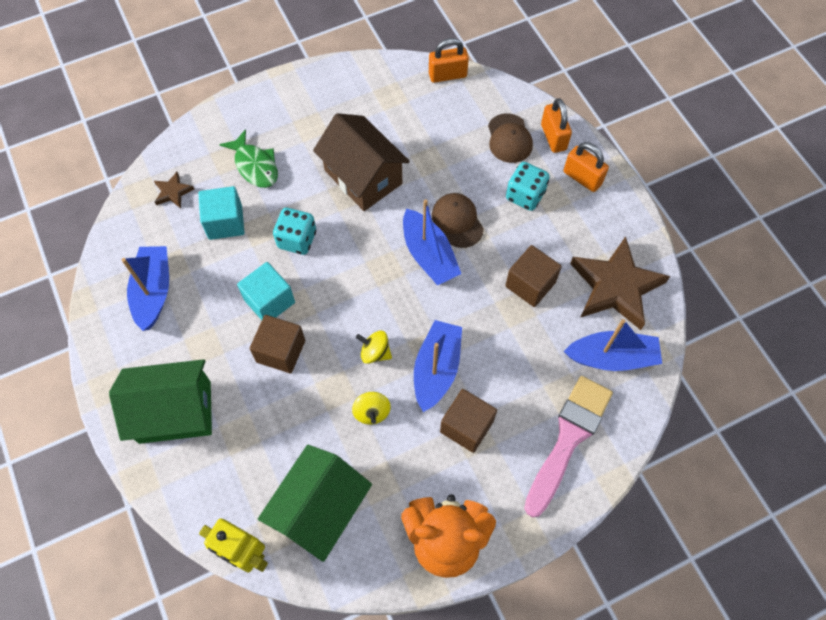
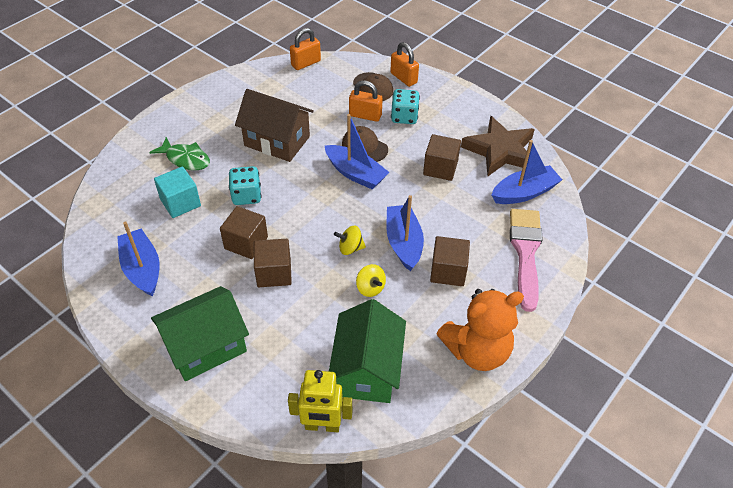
camera: 25 degrees left, 15 degrees down
(173, 192) = (124, 196): brown star -> none
(269, 301) = (246, 243): turquoise cube -> brown cube
(582, 178) = (438, 95): orange padlock -> orange padlock (365, 115)

